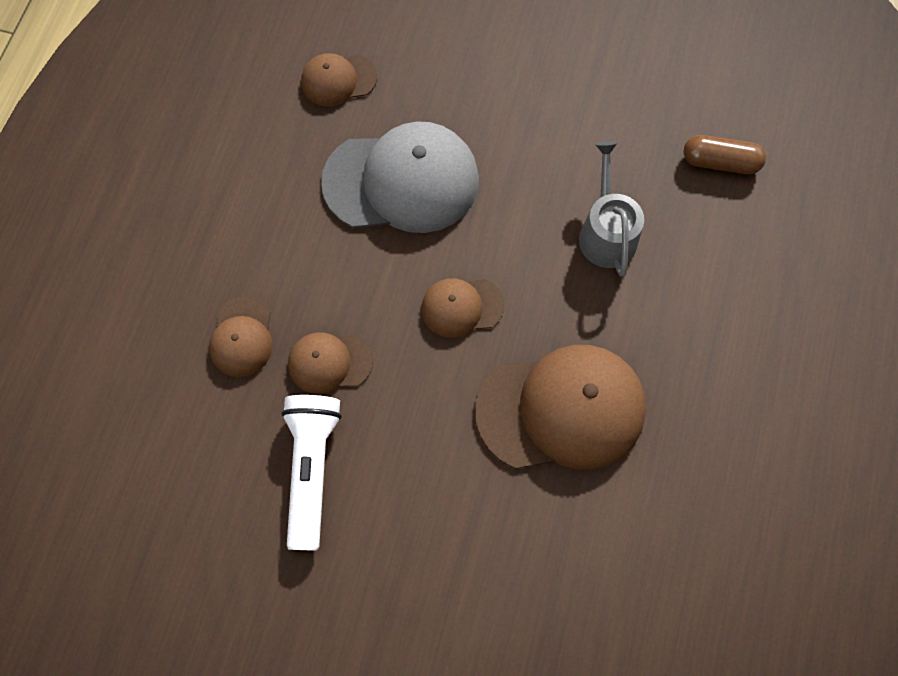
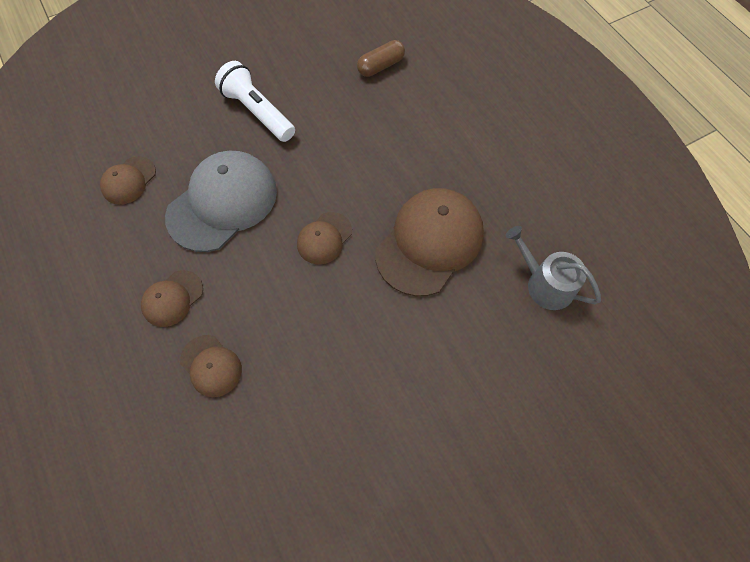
camera: 45 degrees left, 5 degrees down
(311, 469) = (330, 399): white flashlight -> white flashlight (257, 112)
(330, 362) = (280, 332): brown cap -> brown cap (172, 298)
(606, 232) = (360, 140): grey watering can -> grey watering can (545, 284)

